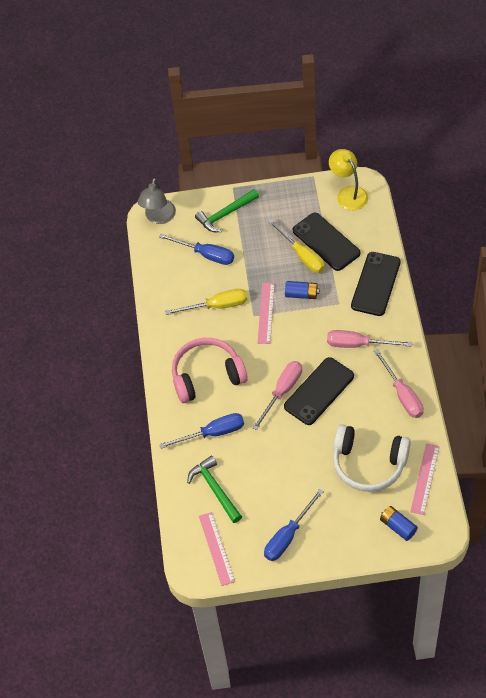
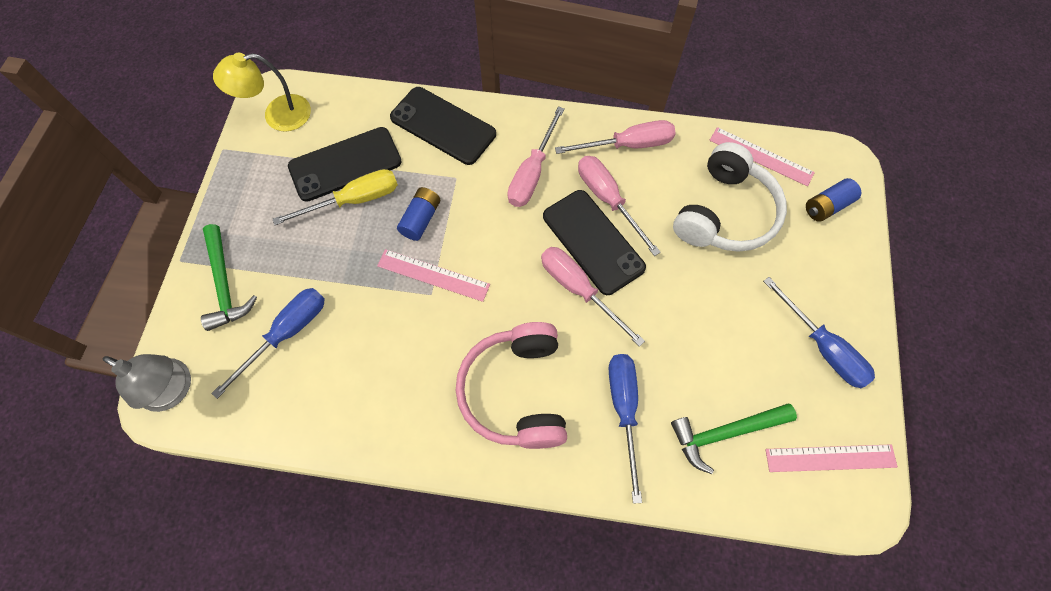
camera: 80 degrees left, 10 degrees up
(217, 306) = (391, 342): yellow screwdriver -> none
(353, 393) = (608, 200): none -> pink screwdriver

